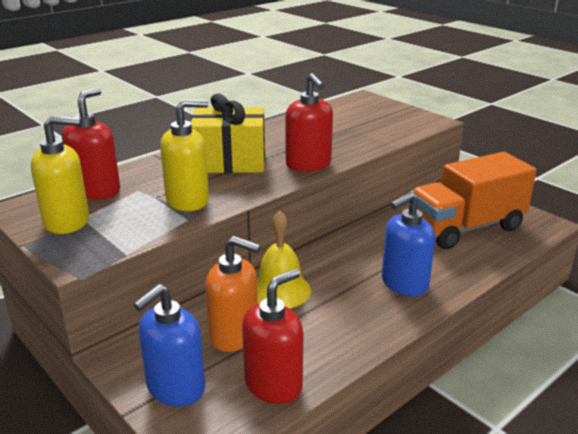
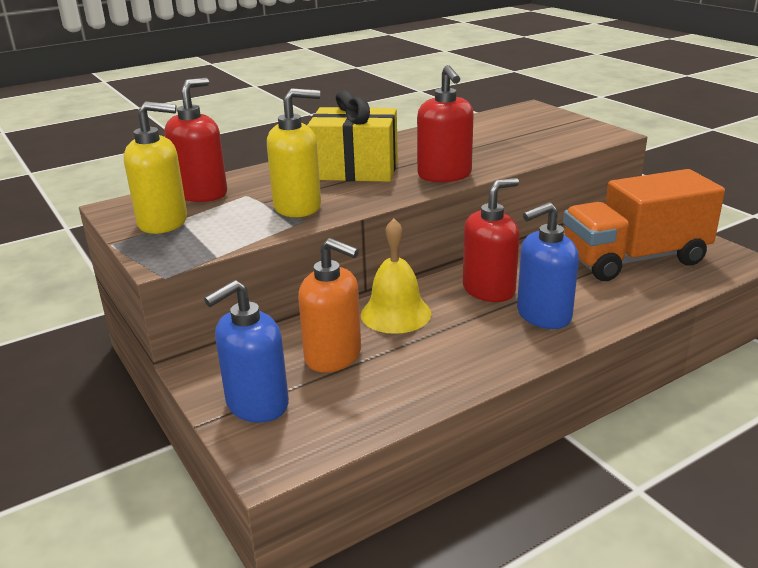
camera: 10 degrees right, 0 degrees up
(273, 384) = (365, 409): red soap dispenser -> red soap dispenser (489, 290)

